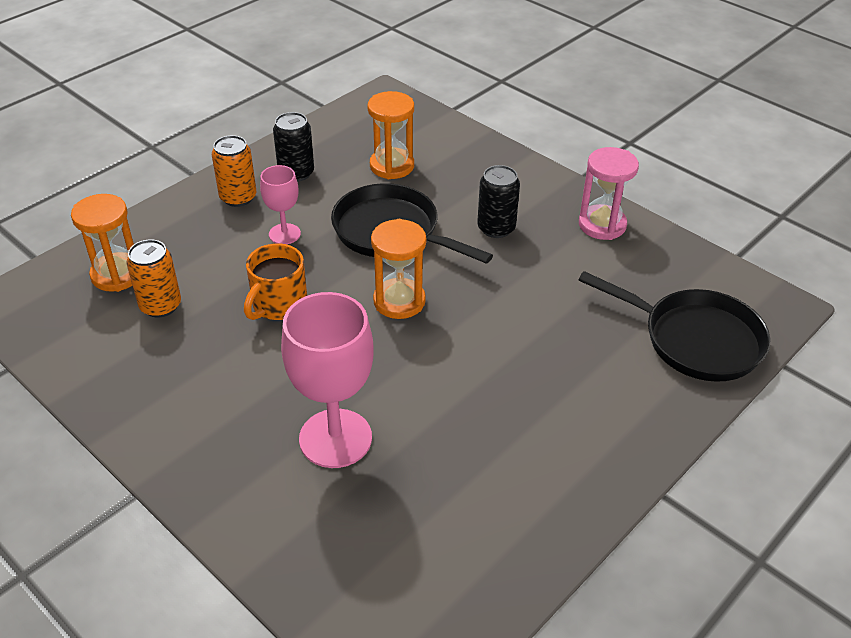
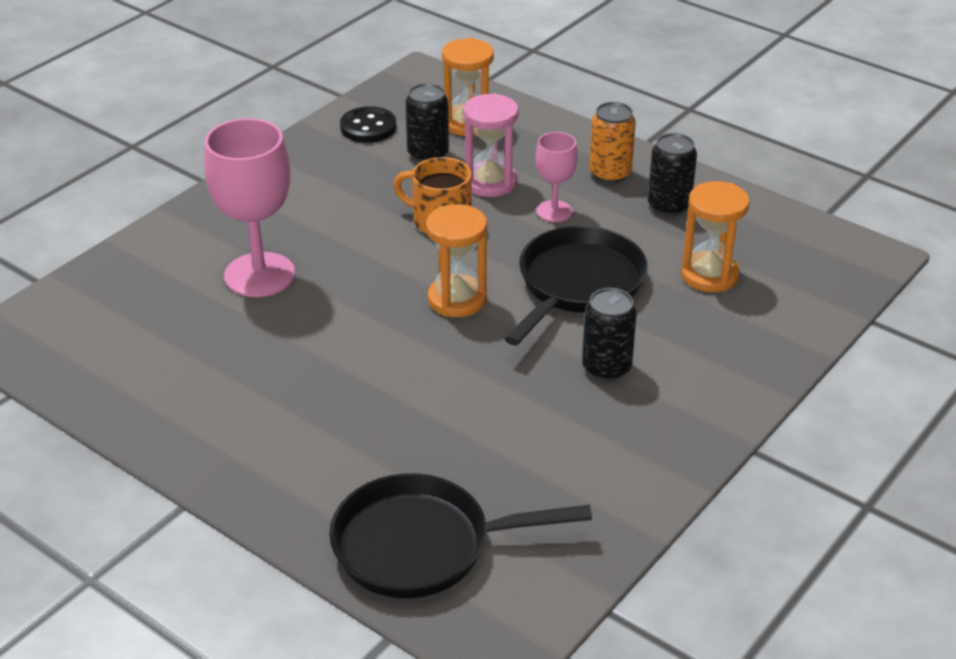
camera: 85 degrees right, 5 degrees down
(89, 347) = (368, 127): none -> black button
(160, 306) = (428, 154): orange can -> black can
(602, 225) = (640, 465): pink hourglass -> pink hourglass (490, 182)
(694, 339) = (422, 545): black pan -> black pan turned 60 degrees clockwise

